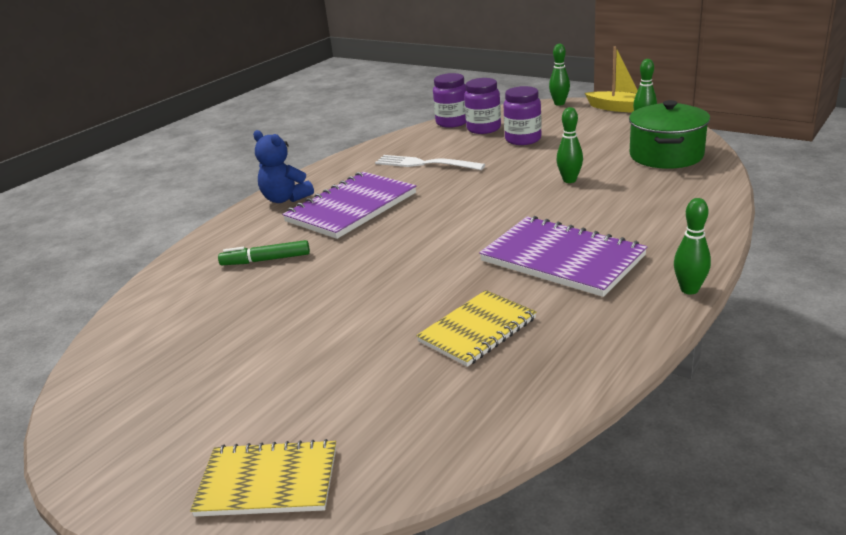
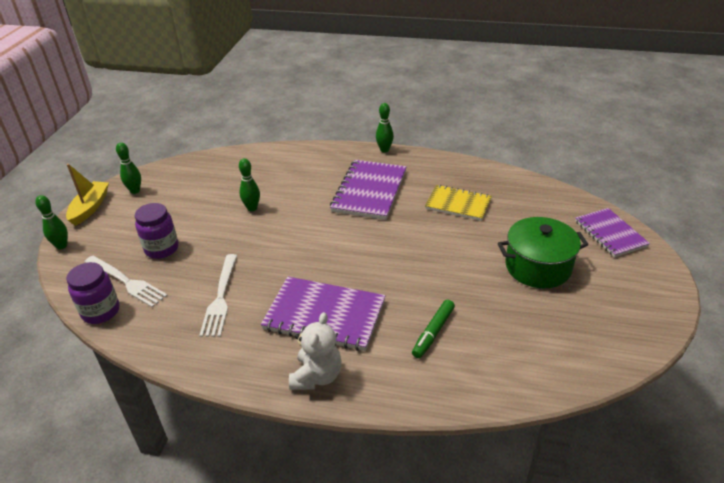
camera: 115 degrees left, 10 degrees up
(266, 260) = (433, 332): green marker -> green marker turned 60 degrees clockwise
(268, 481) = (610, 234): yellow notebook -> purple notebook
(285, 199) = (317, 376): blue teddy bear -> white teddy bear
(483, 129) = (126, 282): purple jar -> white fork
(666, 155) = (204, 174): green pot -> green pot (538, 267)

